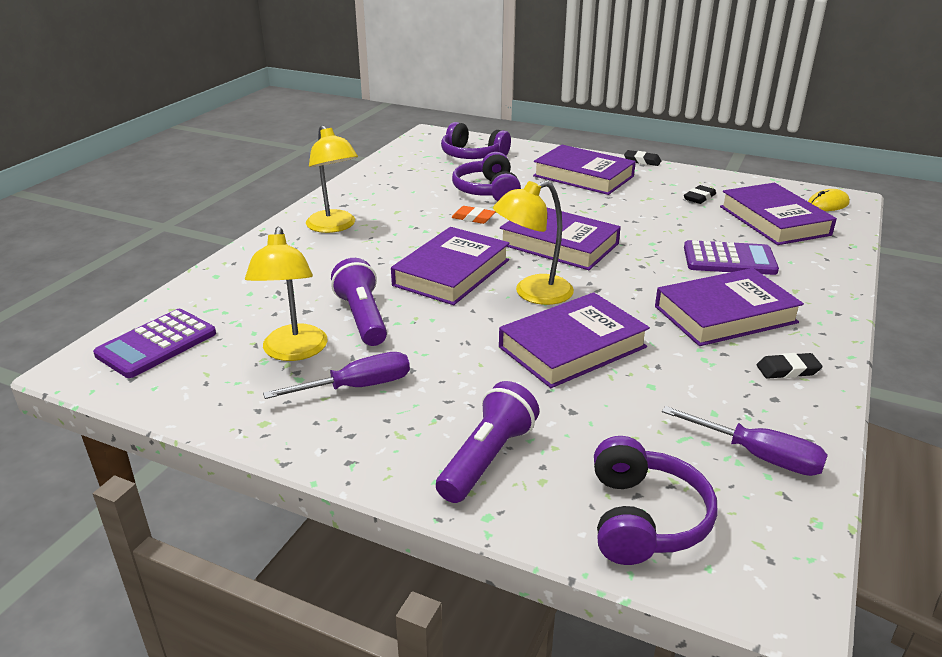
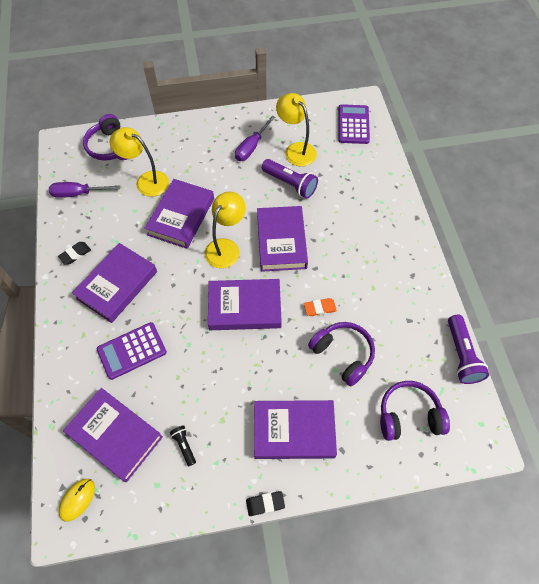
camera: 145 degrees right, 30 degrees up
(334, 226) = (388, 247): yellow lamp -> yellow lamp (146, 181)
(487, 458) = (177, 142): purple flashlight -> purple flashlight (461, 355)
(699, 197) = (184, 445): black eraser -> black flashlight

